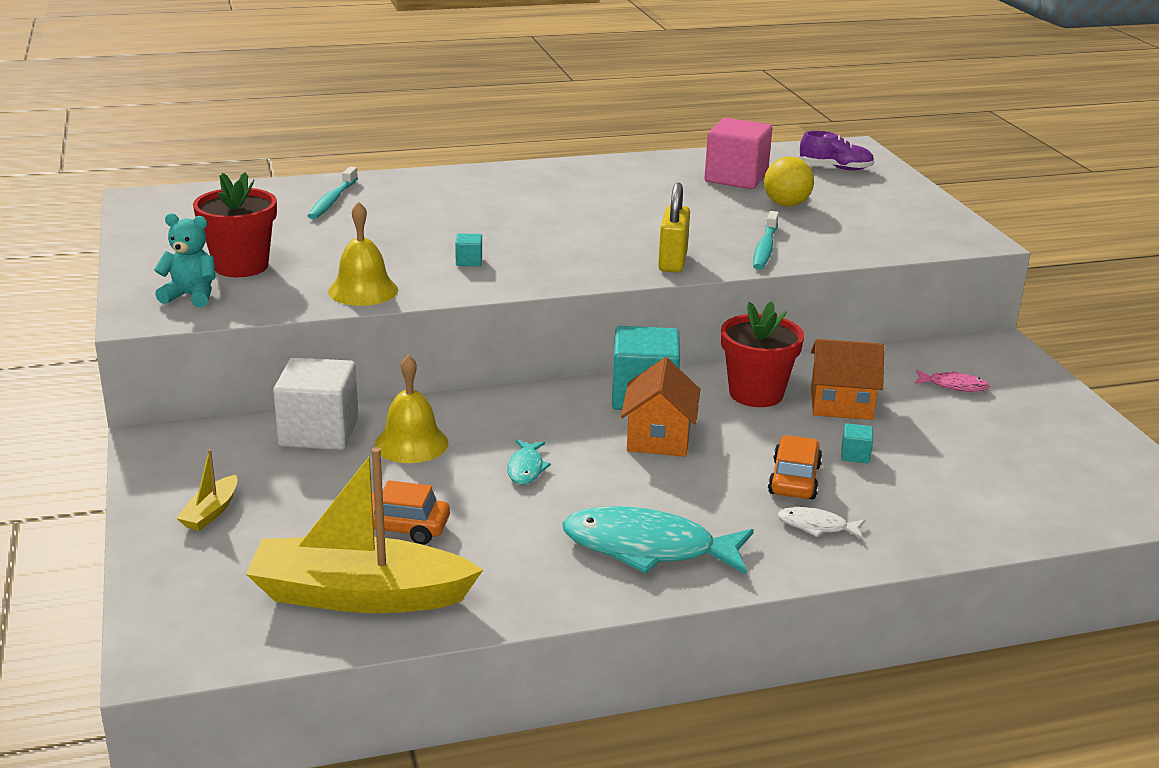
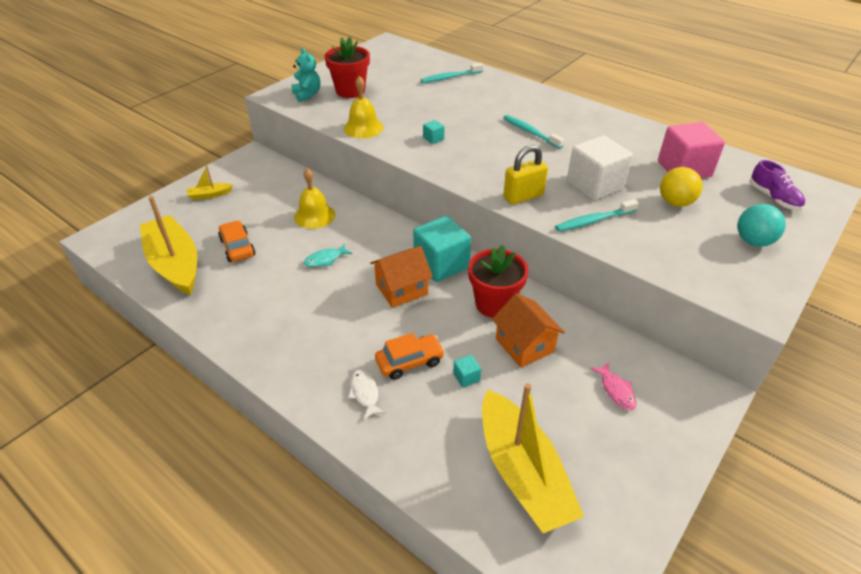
camera: 55 degrees right, 15 degrees up
(319, 432) = (299, 187): white cube -> white cube (594, 185)
(548, 210) = (530, 132): none -> turquoise toothbrush
(648, 548) = (285, 335): turquoise fish -> none
(887, 203) = (753, 241): none -> turquoise ball
(1016, 477) = (522, 472): none -> yellow boat

